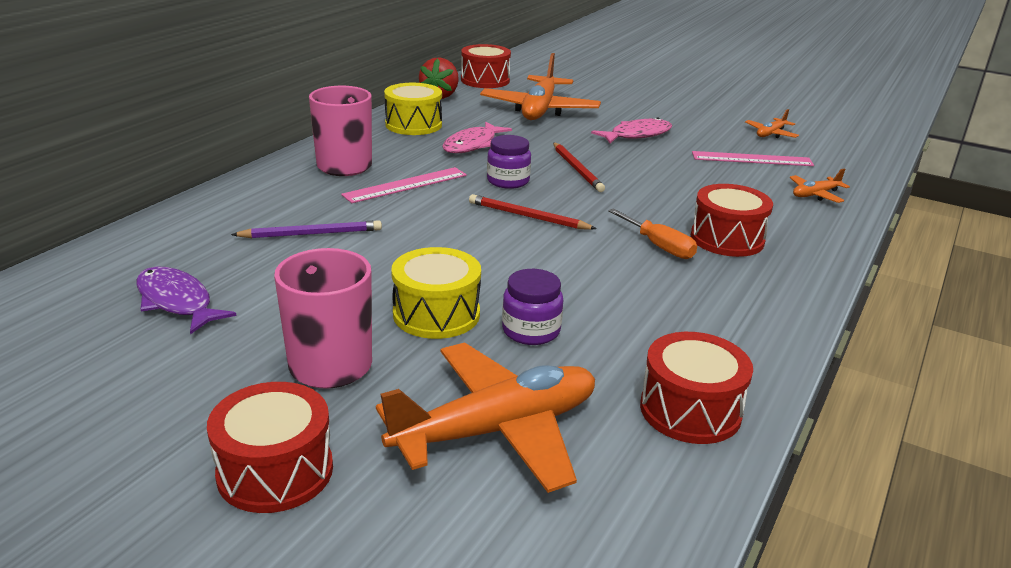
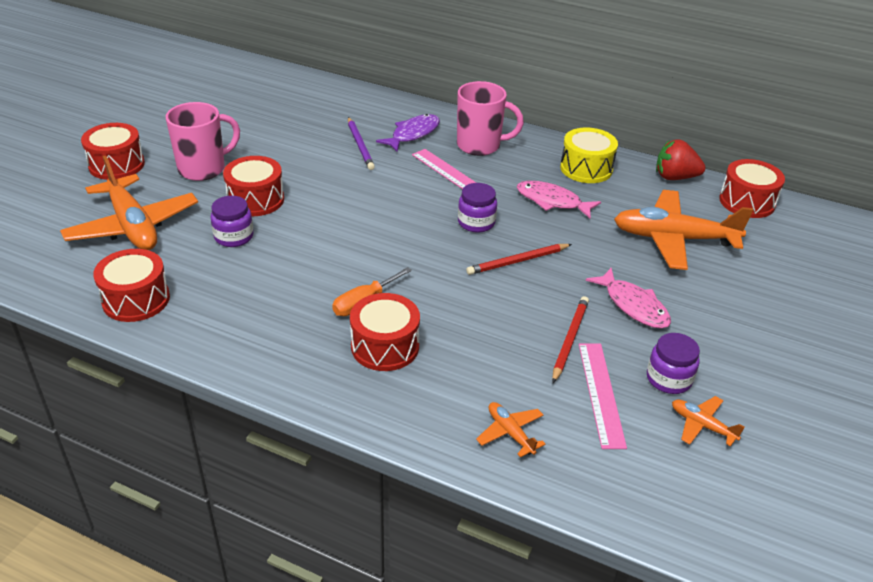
camera: 85 degrees right, 10 degrees up
(177, 302) = (270, 116): purple fish -> purple fish (413, 134)
(436, 314) = (255, 200): yellow drum -> red drum
(528, 216) = (407, 234): red pencil -> red pencil (569, 340)
(725, 136) = (668, 379): none -> purple jar

